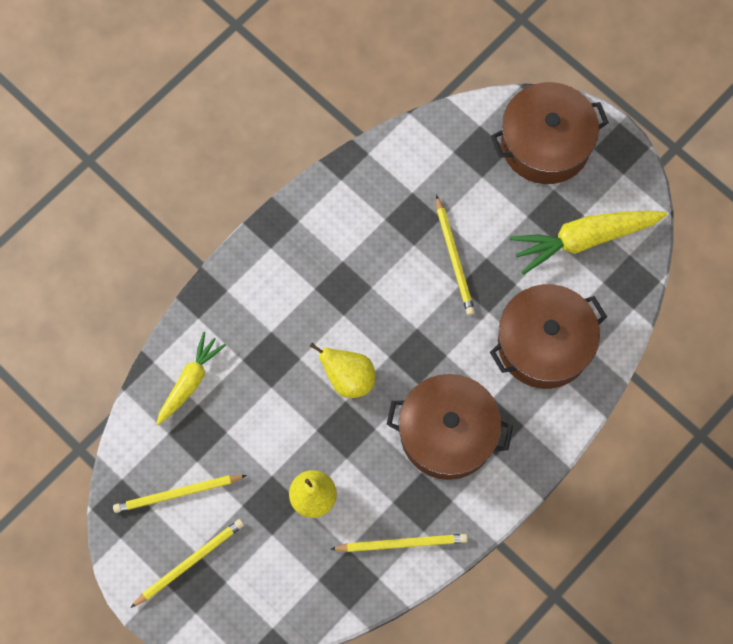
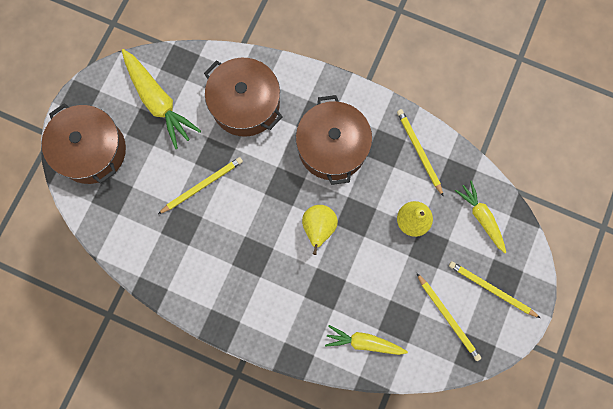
camera: 110 degrees left, 5 degrees up
(284, 588) = (481, 217): none -> yellow carrot

